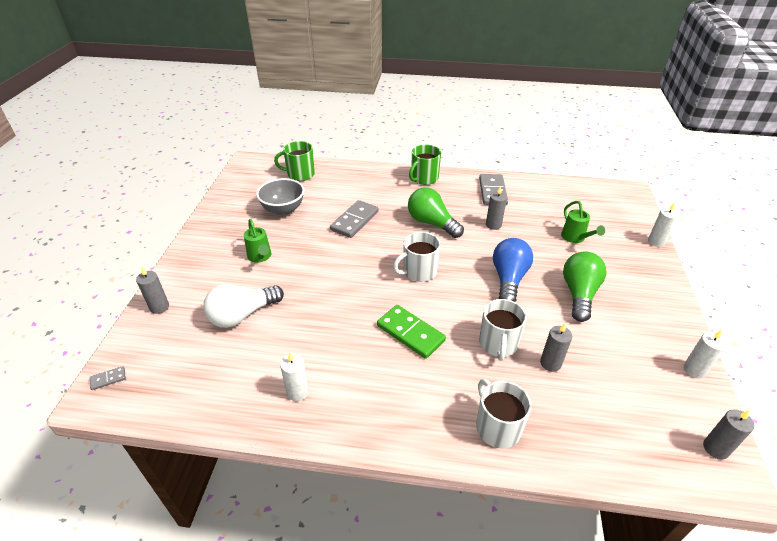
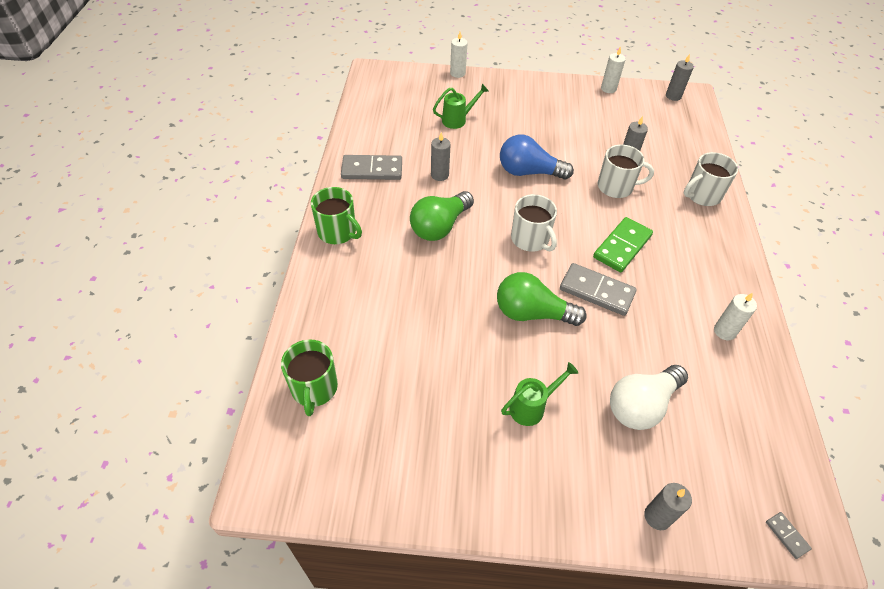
camera: 95 degrees left, 10 degrees up
(242, 315) = (641, 405): white light bulb -> white light bulb turned 90 degrees clockwise
(283, 210) = (417, 397): grey bowl -> none
(354, 221) = (440, 304): grey domino -> grey domino (596, 291)
(579, 294) = (539, 130): green light bulb -> green light bulb (532, 313)

